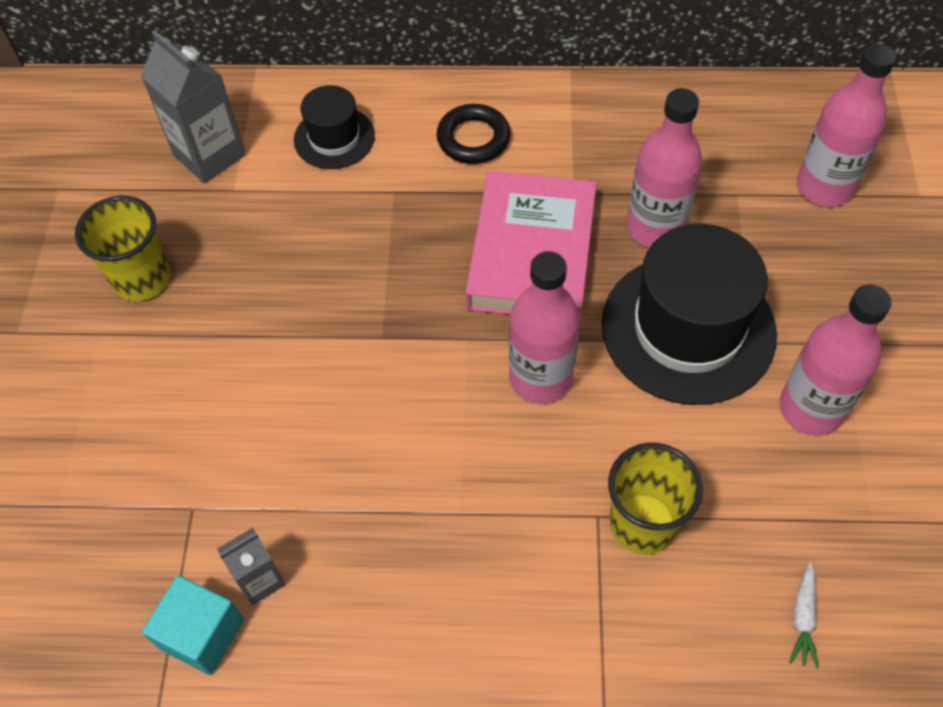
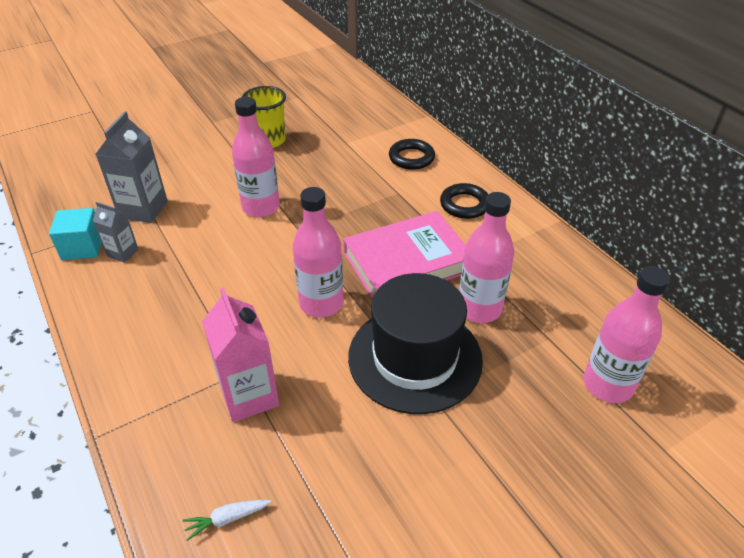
camera: 55 degrees right, 15 degrees down
(209, 155) = (359, 126): grey carton -> grey carton (143, 209)
(334, 138) = (411, 158): black hat -> black ring
(642, 524) = (249, 396): yellow cup -> pink carton
(811, 408) = (405, 454): pink bottle -> pink bottle (261, 207)

